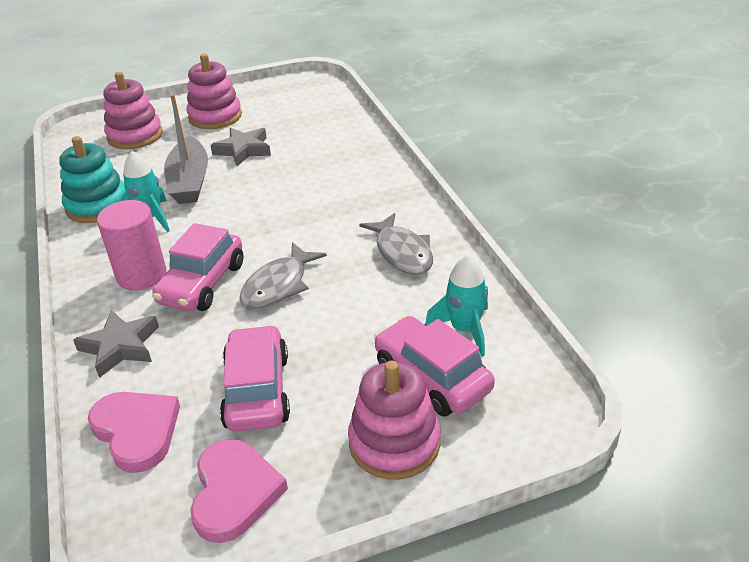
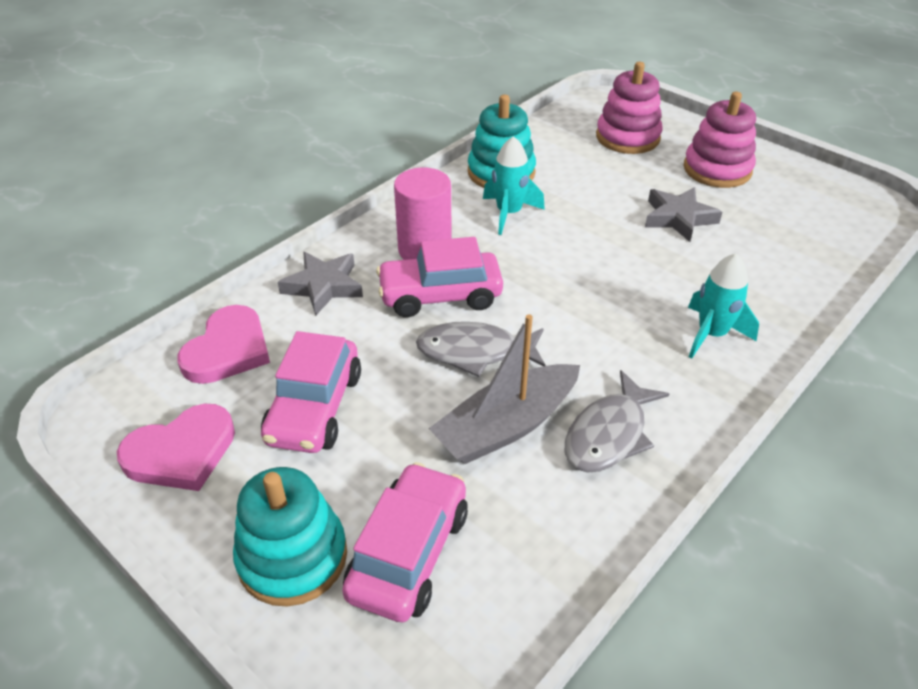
camera: 60 degrees right, 5 degrees up
(189, 181) = (589, 208): grey boat -> grey boat (506, 426)
(257, 391) = (314, 408): pink car -> pink car turned 135 degrees clockwise
(394, 443) = (292, 557): pink stacking toy -> turquoise stacking toy
(464, 330) = (509, 555): turquoise rocket -> turquoise rocket (711, 334)

